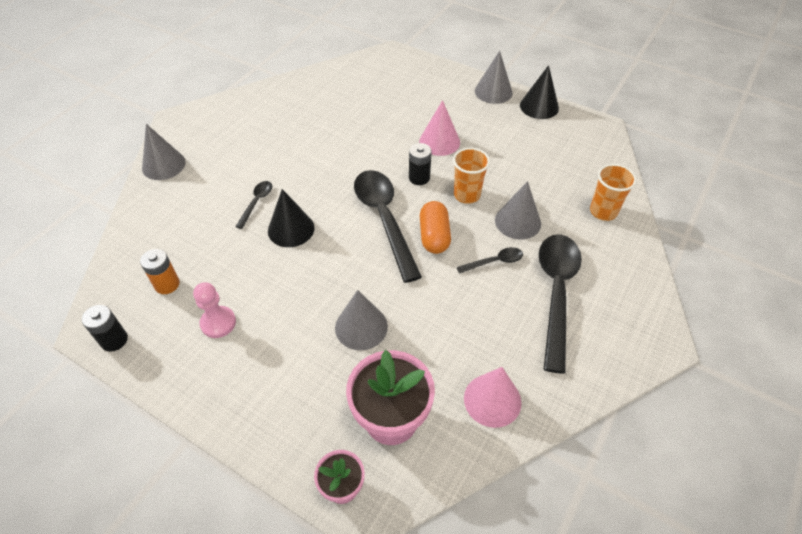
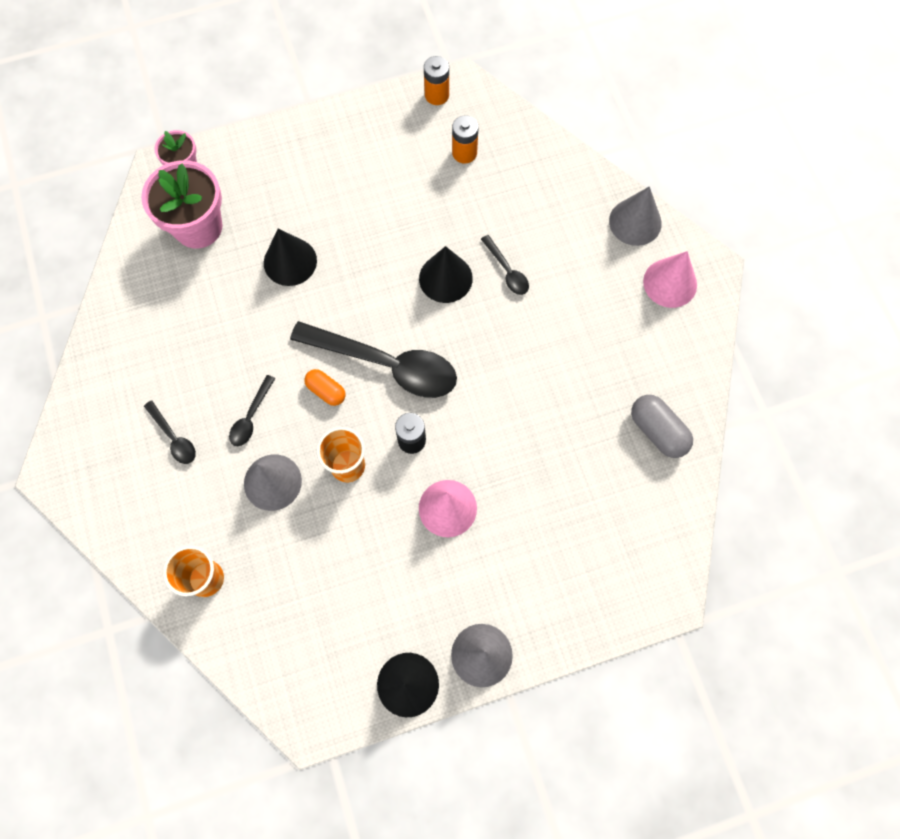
camera: 130 degrees right, 20 degrees up
(114, 340) = (437, 95): black battery -> orange battery
(218, 323) = (389, 167): pink pawn -> none
(306, 92) = (657, 431): none -> grey capsule
(361, 327) = (290, 261): grey cone -> black cone
(434, 236) = (326, 391): orange capsule -> orange capsule, size x0.65
(492, 400) = (144, 302): pink cone -> pink cone (670, 283)
(556, 292) = (174, 438): black spoon -> black spoon, size x0.45

